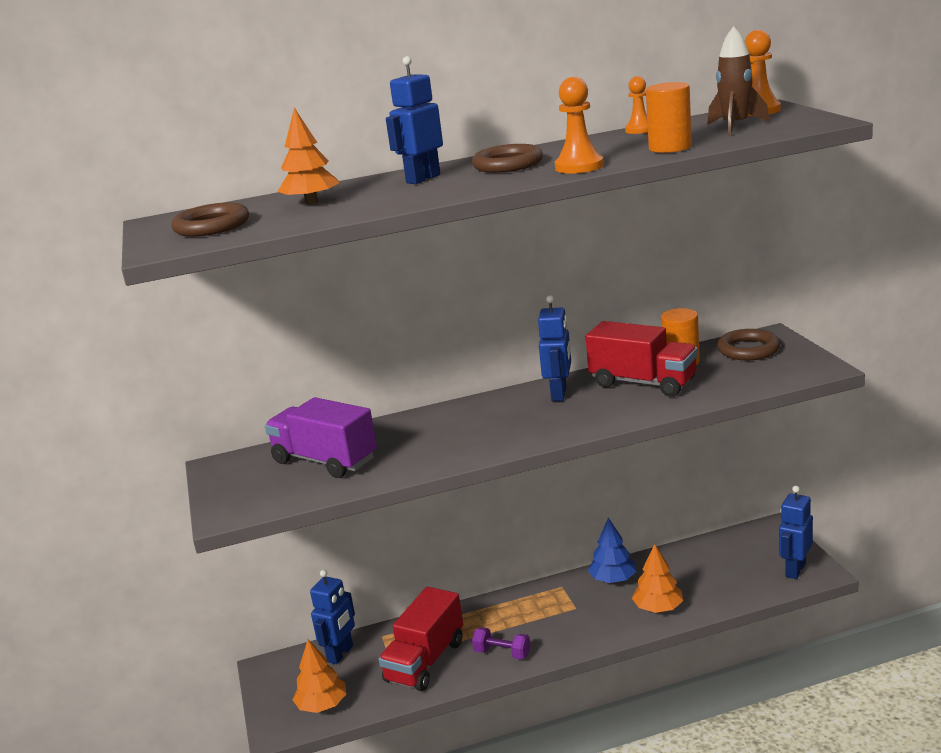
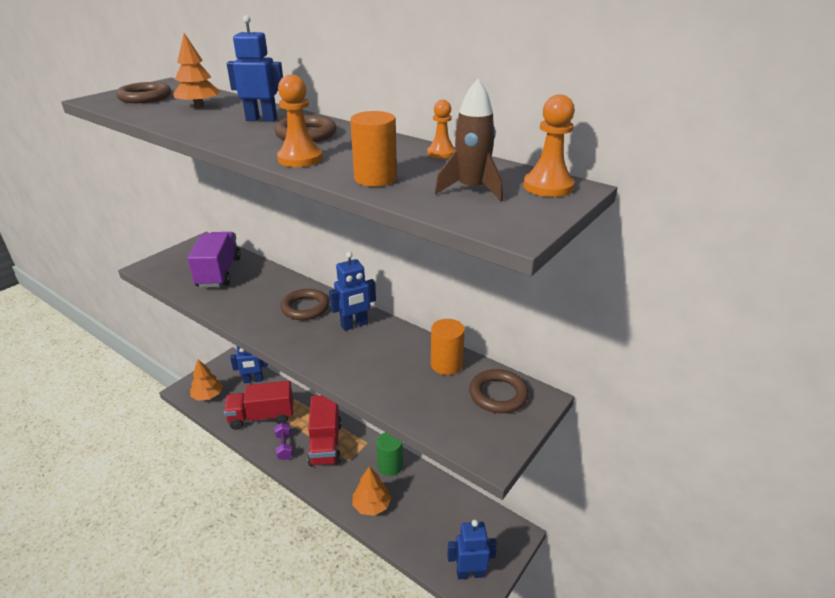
camera: 50 degrees right, 10 degrees up
(489, 415) = (305, 308): none -> brown ring
(613, 579) = (390, 466): blue tree -> green cylinder
(643, 383) = (396, 358): red truck -> red truck (325, 443)

